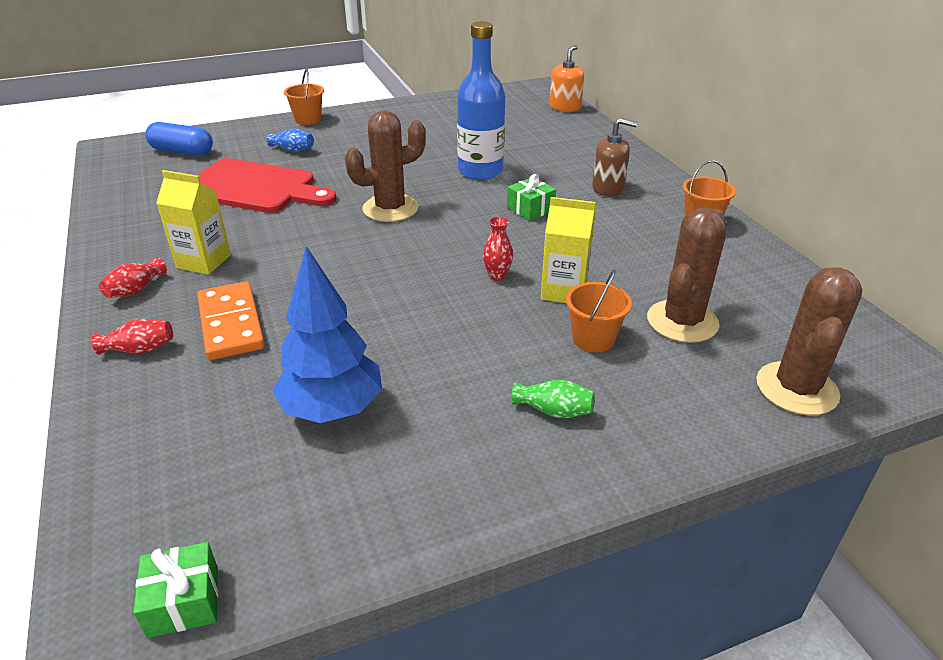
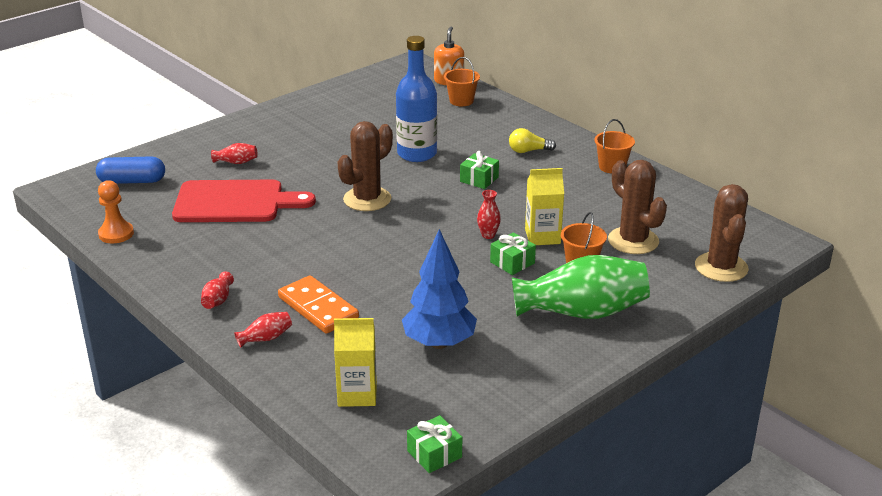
camera: 20 degrees left, 5 degrees down
(115, 198) = (116, 234): none -> orange pawn
(203, 261) = (251, 269): yellow carton -> yellow carton (357, 394)
(293, 150) = (236, 162): blue vase -> red vase
(308, 119) = (222, 130): orange bucket -> orange bucket (461, 101)
(504, 317) = (512, 263): none -> green gift
(554, 411) = (582, 312): green vase -> green vase, size x2.44
(608, 188) = (528, 151): brown soap dispenser -> yellow light bulb
(682, 321) = (633, 241): brown cactus -> brown cactus turned 45 degrees counterclockwise

